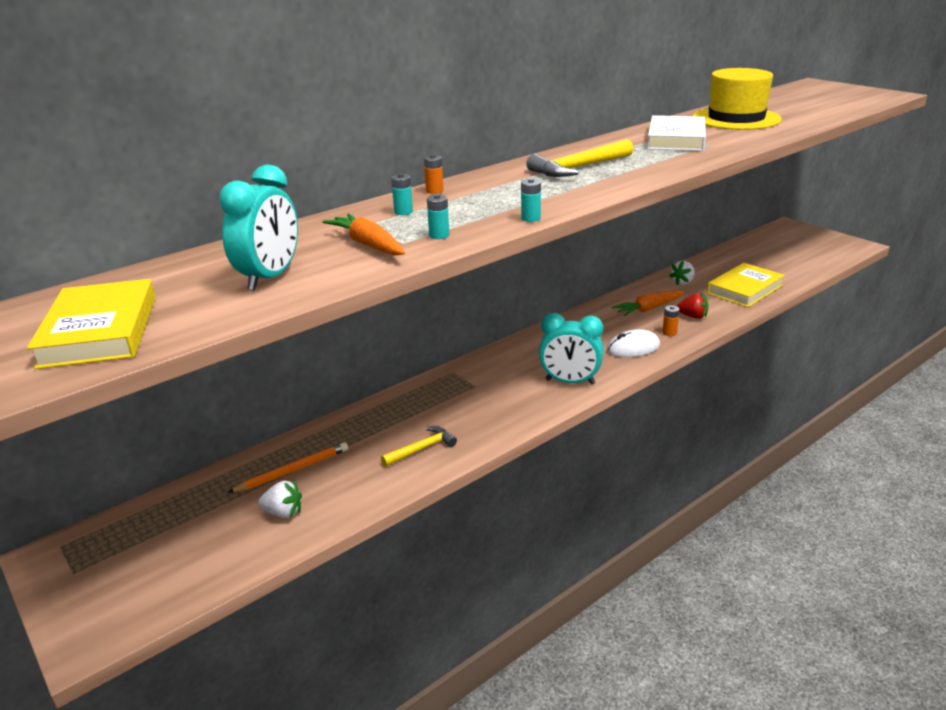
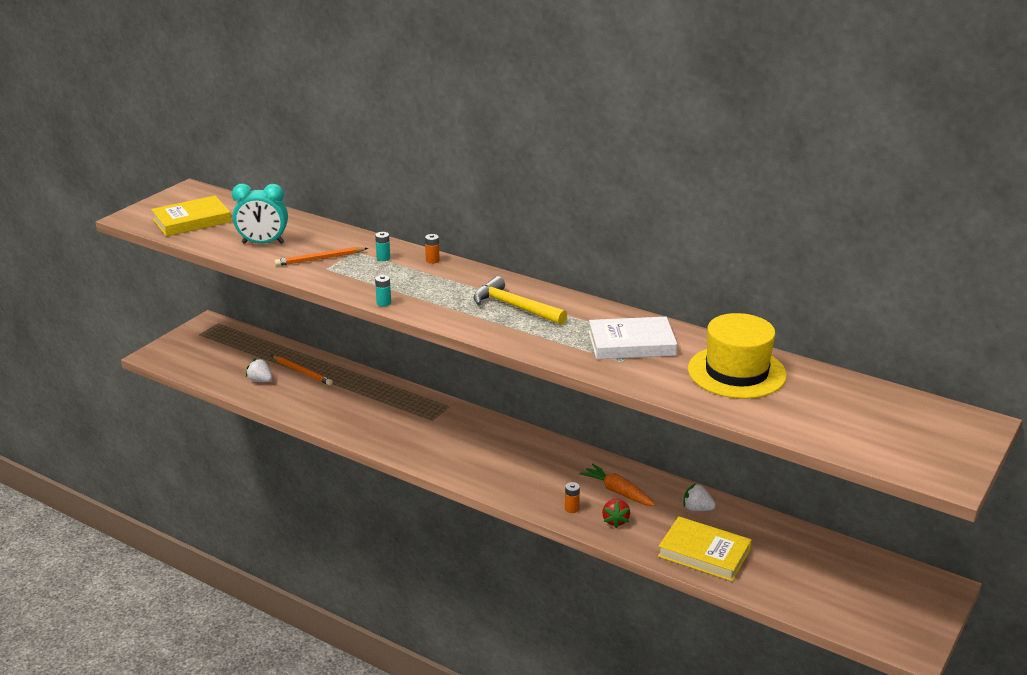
camera: 70 degrees right, 0 degrees up
(283, 512) = (260, 380): white strawberry -> white strawberry turned 135 degrees clockwise
(368, 244) = (320, 259): orange carrot -> orange pencil
(421, 449) = (340, 414): yellow hammer -> none
(439, 235) = (342, 277): turquoise battery -> none
(570, 381) = (456, 463): turquoise clock -> none
(633, 347) = (531, 490): white mouse -> none

